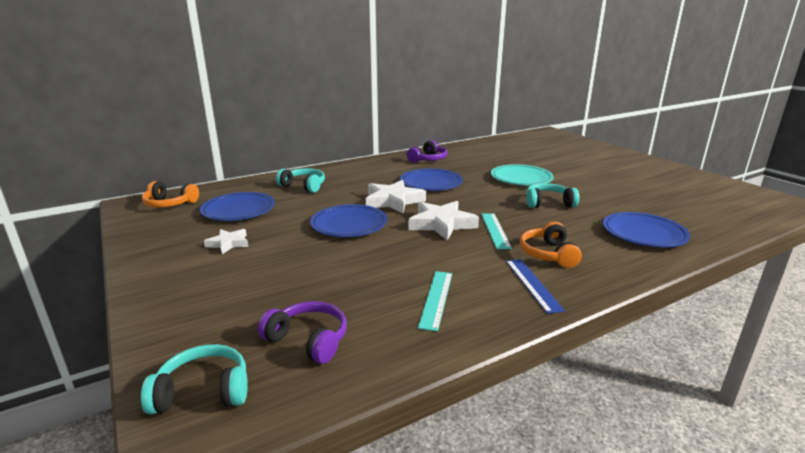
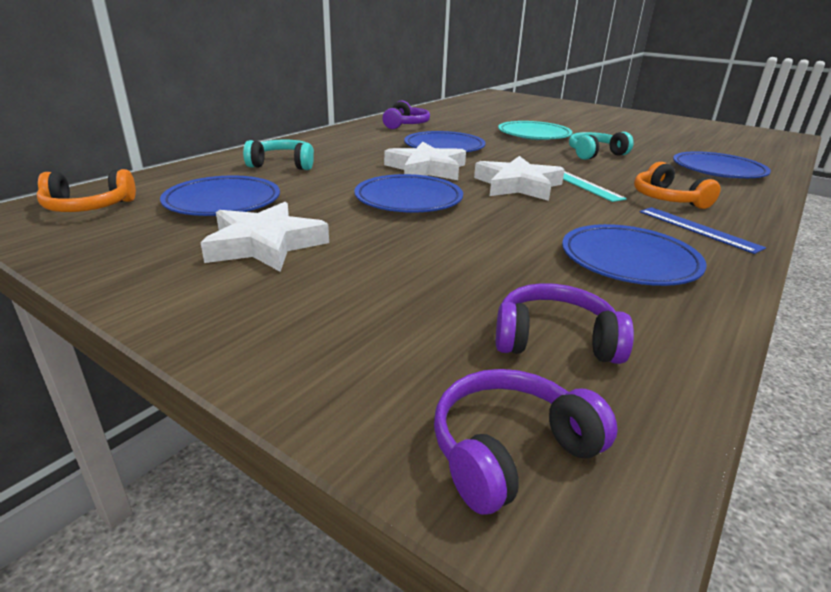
camera: 25 degrees left, 5 degrees up
(203, 392) = (510, 451): turquoise headphones -> purple headphones
(228, 243) = (265, 244): white star -> white star, size x1.75
(436, 299) = (629, 261): turquoise ruler -> blue plate

